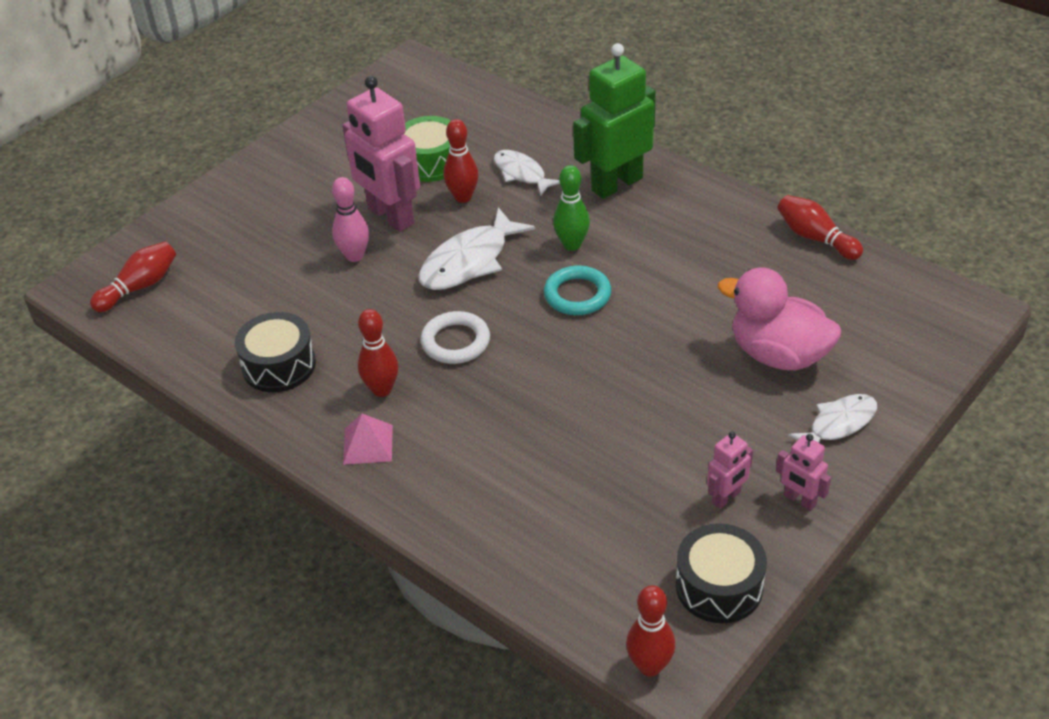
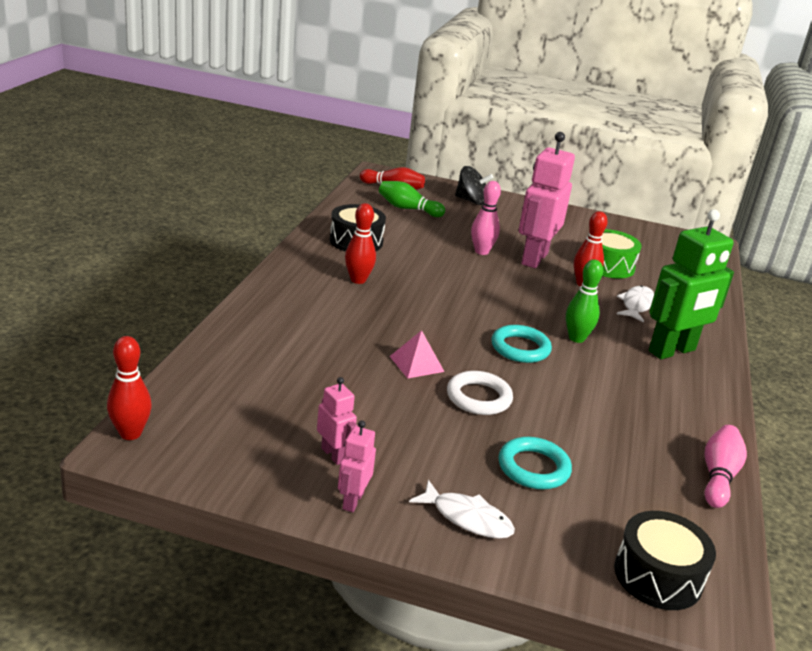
camera: 60 degrees right, 15 degrees down
(208, 289) = (408, 209): none -> green bowling pin
(213, 221) = (471, 201): none -> black spinning top
(368, 444) = (303, 282): pink pyramid -> pink pyramid (416, 364)
(455, 342) = (426, 302): white ring -> white ring (478, 397)
(469, 261) = (516, 296): white fish -> none
(616, 184) = (672, 351): green robot -> green robot turned 120 degrees clockwise
(719, 586) = (228, 462): black drum -> black drum (658, 576)
(726, 497) = (333, 455): pink robot -> pink robot turned 150 degrees counterclockwise
(778, 355) = (533, 468): pink duck -> turquoise ring
(815, 238) = (718, 476): red bowling pin -> pink bowling pin

